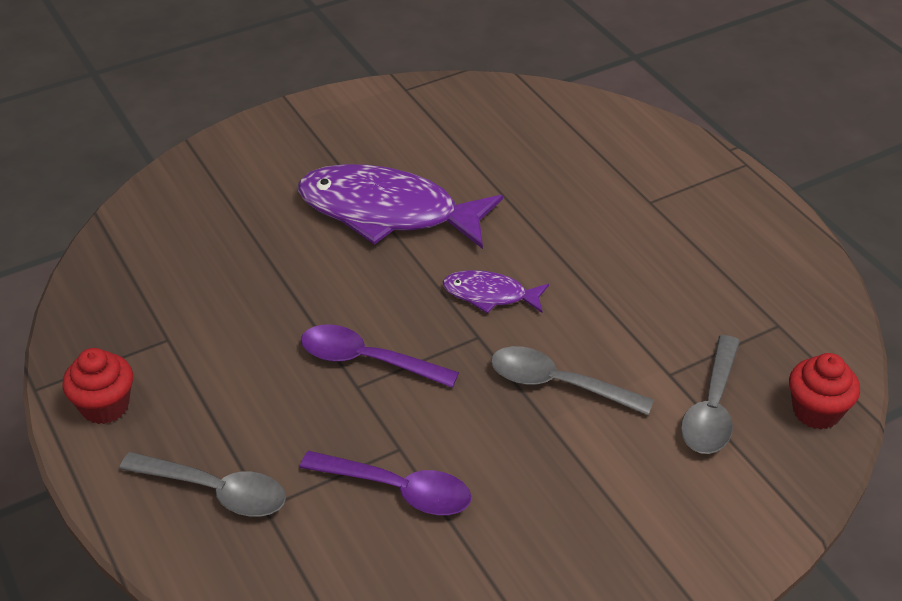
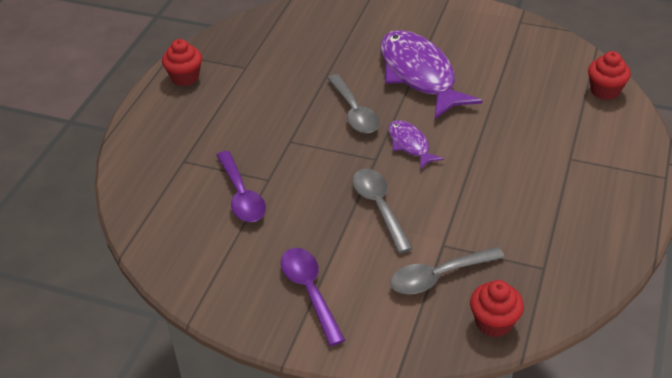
camera: 50 degrees right, 0 degrees up
(216, 491) = (175, 140): grey spoon -> grey spoon (354, 112)
(367, 360) = (310, 133): purple spoon -> purple spoon (310, 291)
(585, 113) = (605, 91): none -> red cupcake

